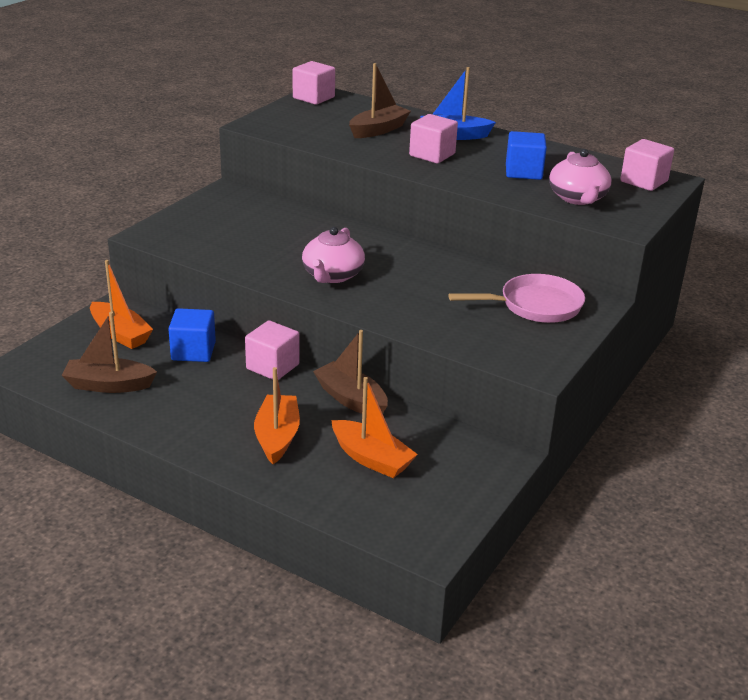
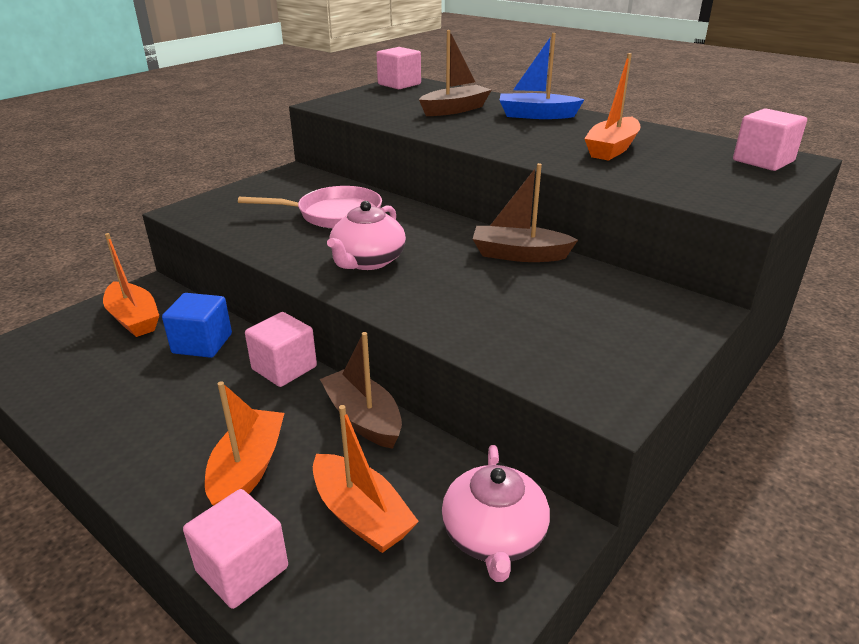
camera: 10 degrees right, 0 degrees up
(108, 385) = (83, 381): brown boat -> brown boat (519, 255)
(432, 155) = (507, 131): pink cube -> pink cube (242, 569)
(523, 172) = (611, 149): blue cube -> orange boat
(535, 306) = (614, 309): pink pan -> pink pan (334, 214)
(578, 198) = (678, 176): pink teapot -> pink teapot (494, 536)

